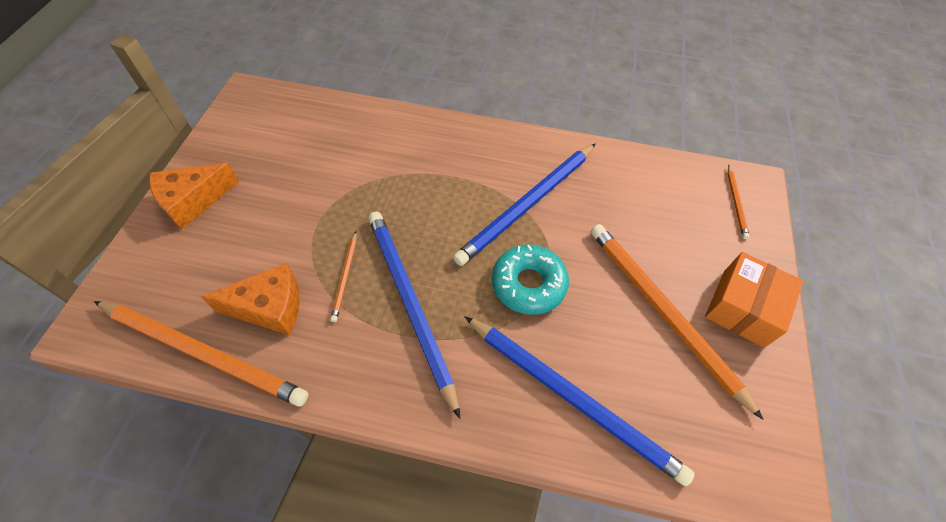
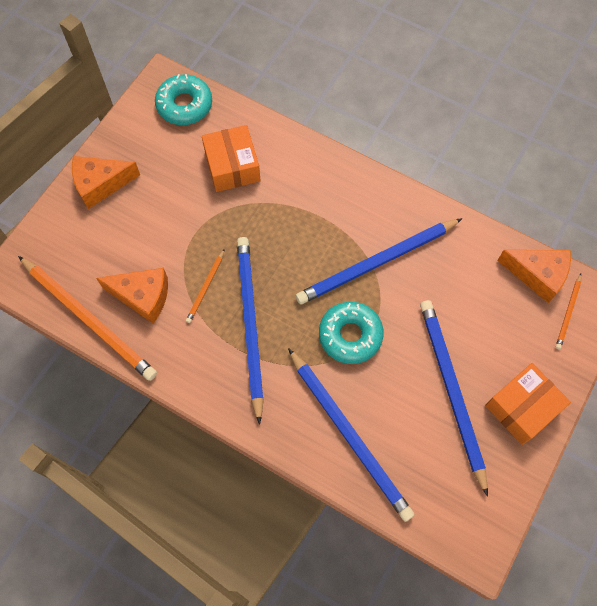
camera: 20 degrees right, 10 degrees up
(275, 109) = (184, 105): none -> turquoise donut
(342, 151) = (232, 166): none -> orange box
(662, 312) = (451, 391): orange pencil -> blue pencil
(689, 177) = (537, 275): none -> orange cheese

